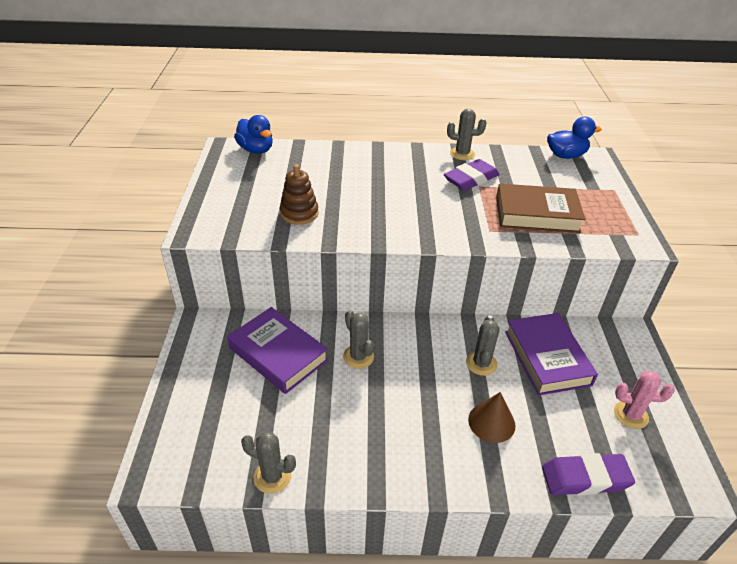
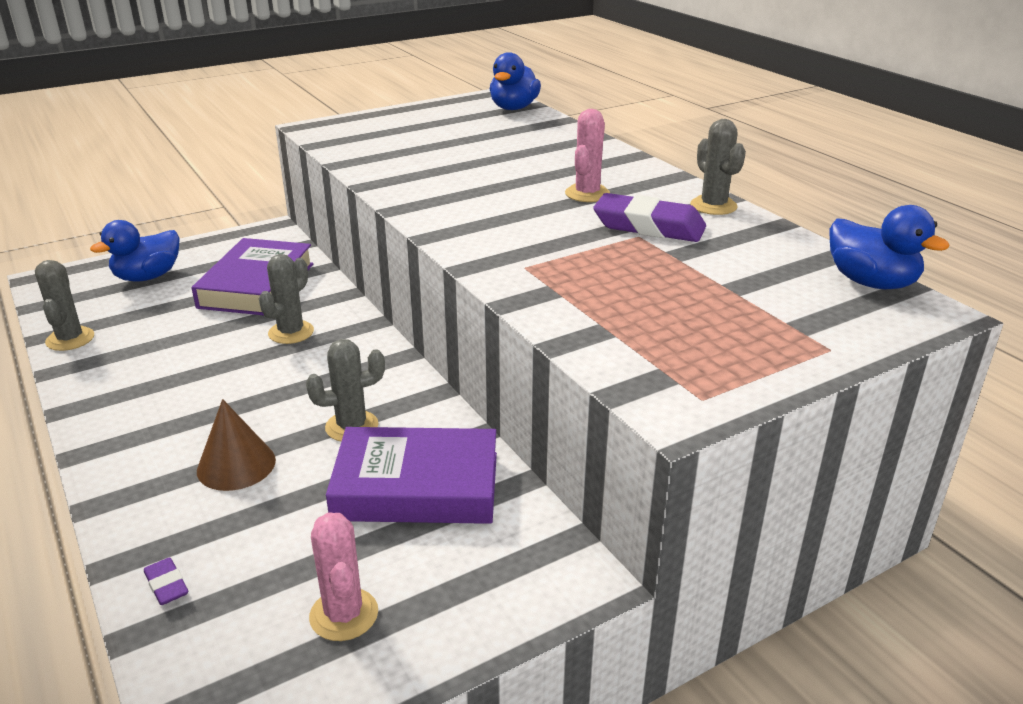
camera: 60 degrees right, 10 degrees down
(207, 409) = (148, 277): none -> blue duck
(299, 213) = (411, 157): brown stacking toy -> none
(415, 179) = (587, 194): none -> pink cactus
(537, 214) = (625, 292): brown book -> none
(547, 358) = (416, 486): purple book -> purple book turned 45 degrees clockwise
(585, 478) = (166, 585): purple eraser -> purple eraser, size x0.45

